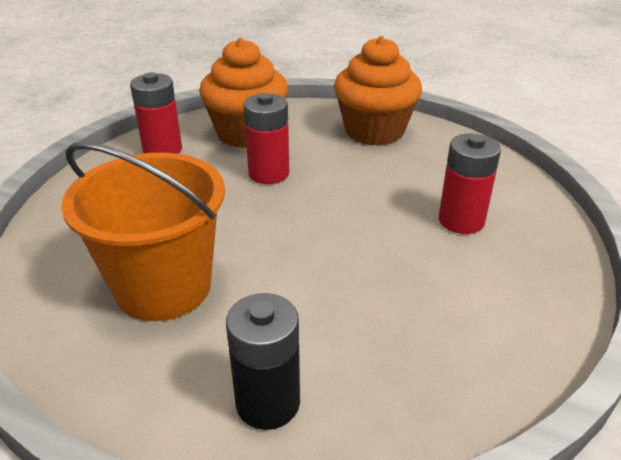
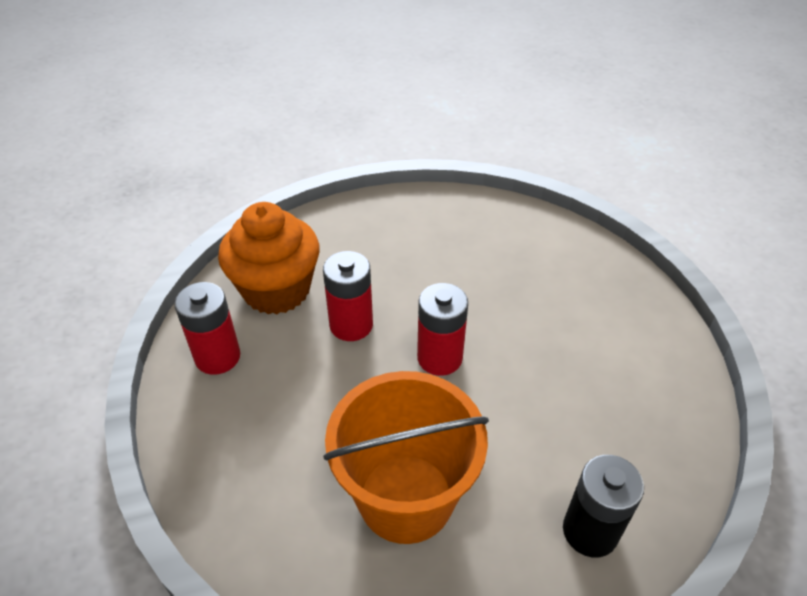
camera: 40 degrees left, 10 degrees up
(374, 131) = (385, 226): orange cupcake -> none
(461, 221) = (541, 284): red battery -> red battery (439, 358)

